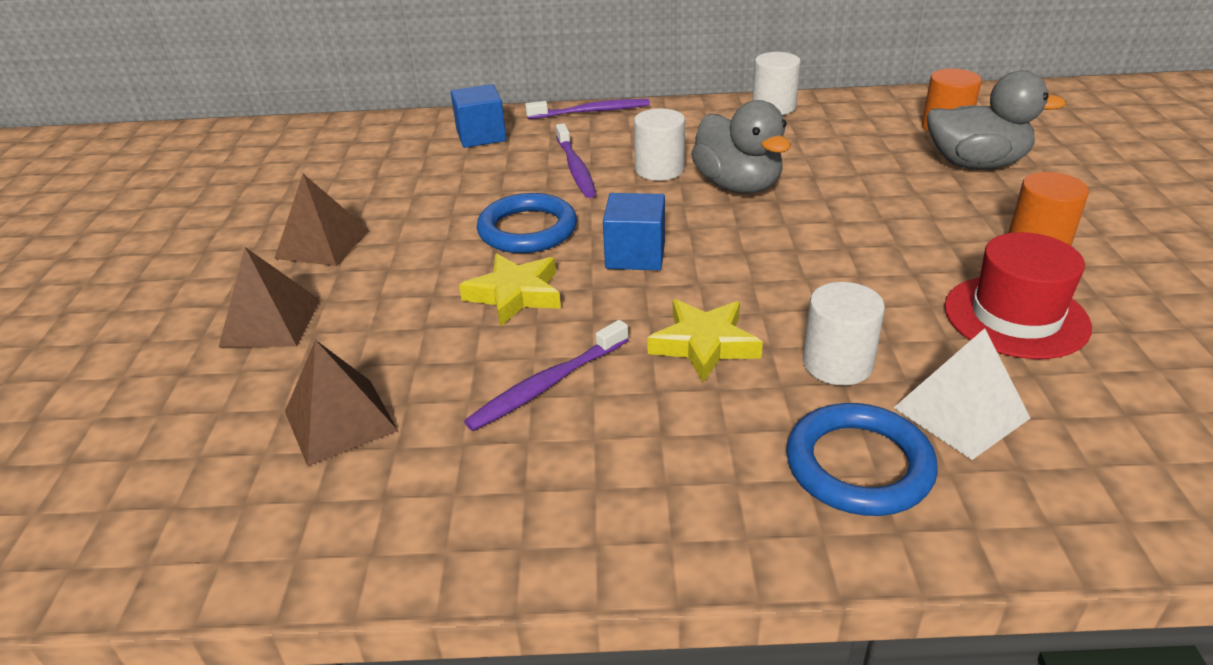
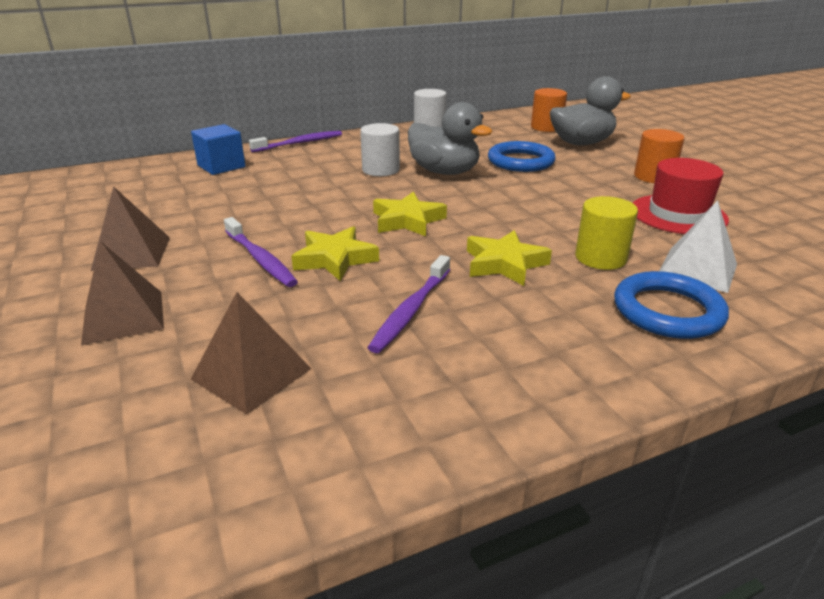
camera: 25 degrees left, 5 degrees down
(527, 230) = (310, 217): blue ring -> blue ring (520, 161)
(575, 168) = (316, 176): purple toothbrush -> purple toothbrush (260, 259)
(635, 255) = (407, 220): blue cube -> yellow star
(837, 364) = (600, 258): white cylinder -> yellow cylinder

